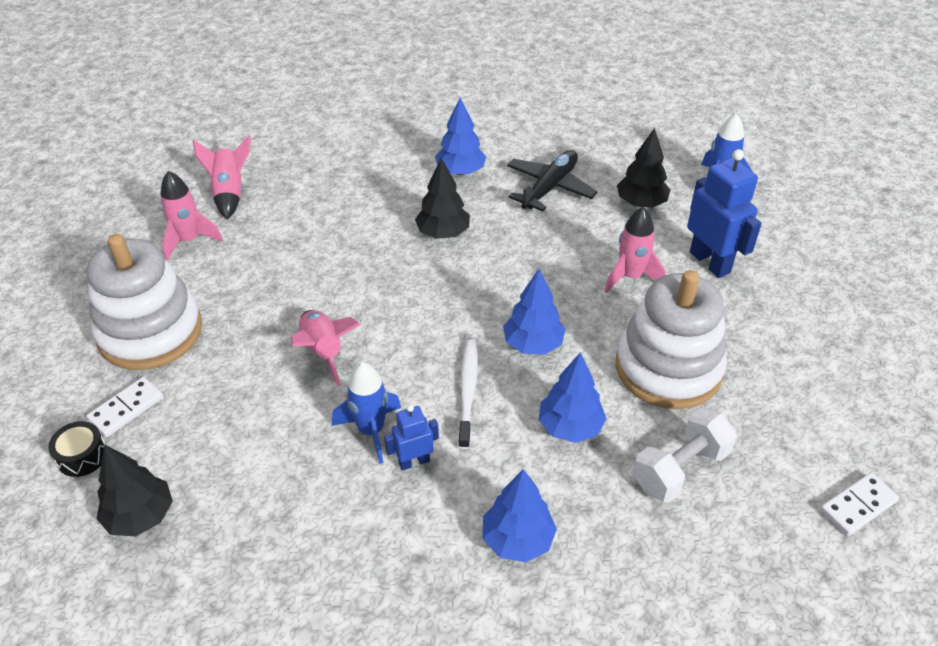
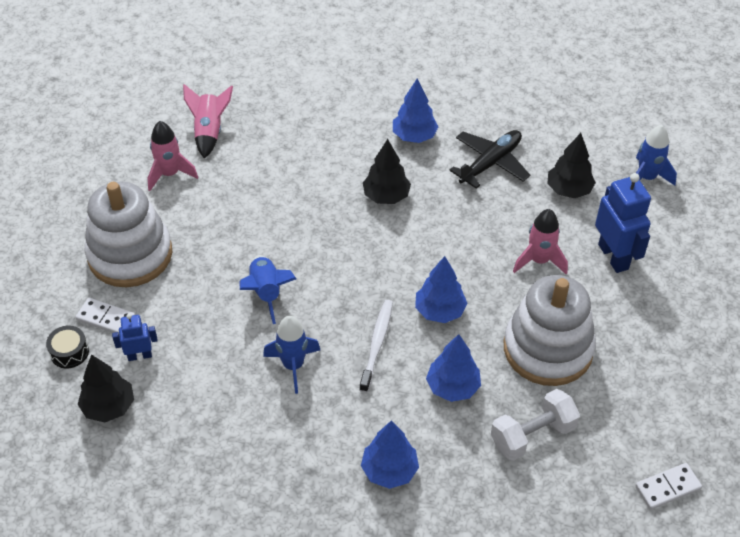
camera: 10 degrees right, 5 degrees up
(126, 409) = (106, 318): white domino -> white domino turned 60 degrees clockwise
(323, 352) = (266, 292): pink rocket -> blue rocket
(414, 461) = (322, 396): blue robot -> blue robot (140, 355)

